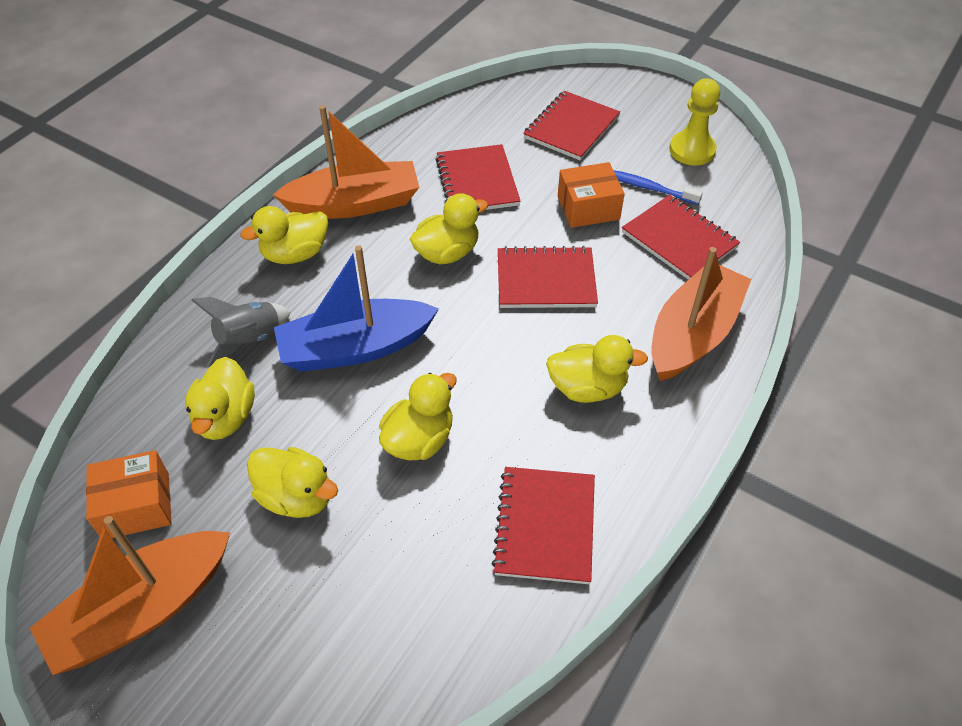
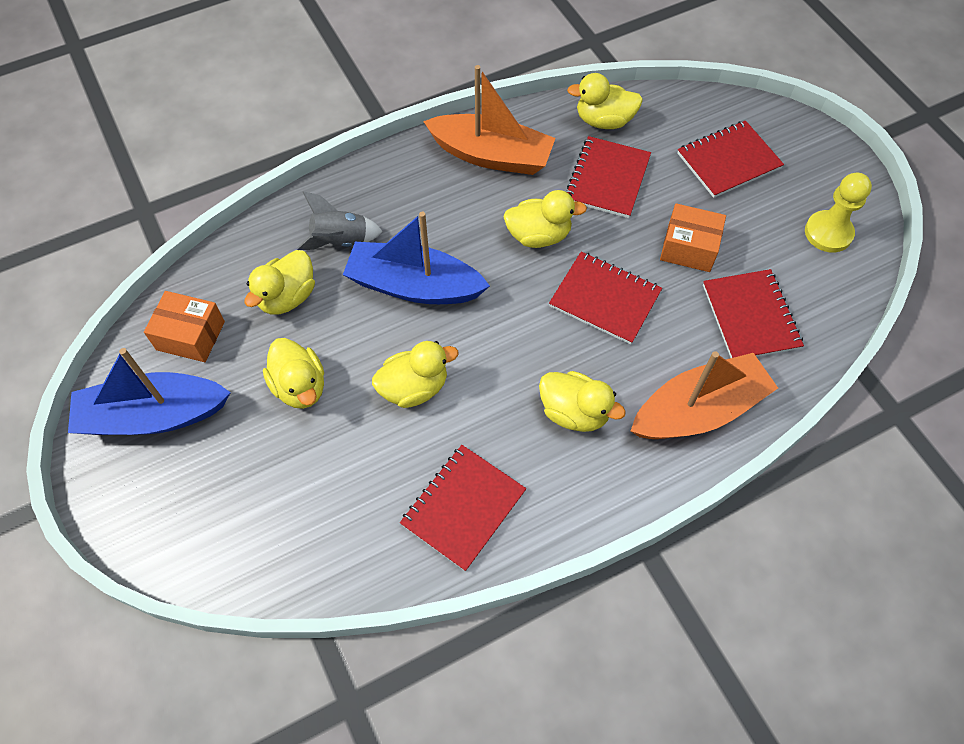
camera: 30 degrees right, 10 degrees up
(142, 610) = (153, 416): orange boat -> blue boat
(295, 254) = (417, 181): yellow duck -> yellow duck (604, 121)
(648, 188) = (758, 253): blue toothbrush -> none

